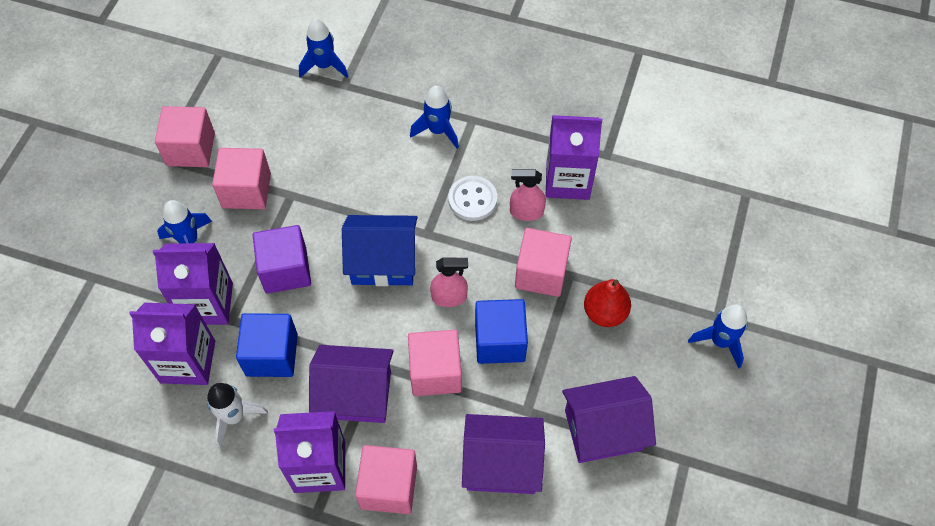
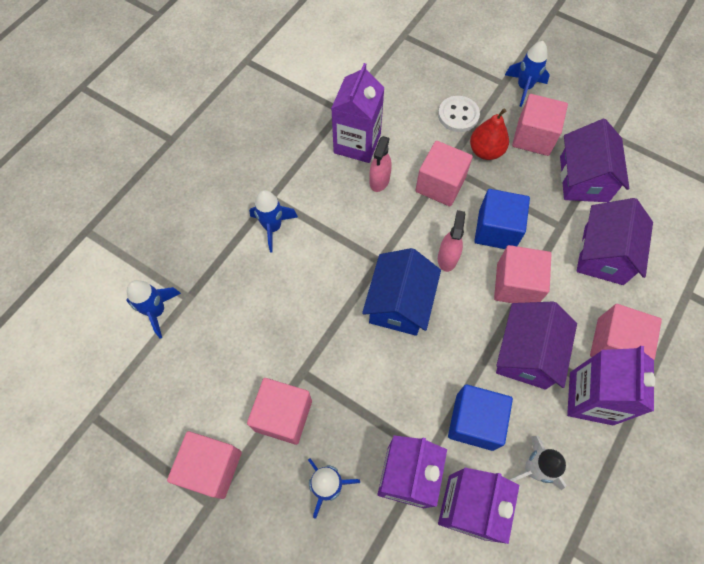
camera: 75 degrees left, 5 degrees up
(286, 270) = (386, 392): purple cube -> none
(472, 199) = (355, 217): white button -> white button (458, 115)
(646, 363) = (533, 137): none -> pink cube

